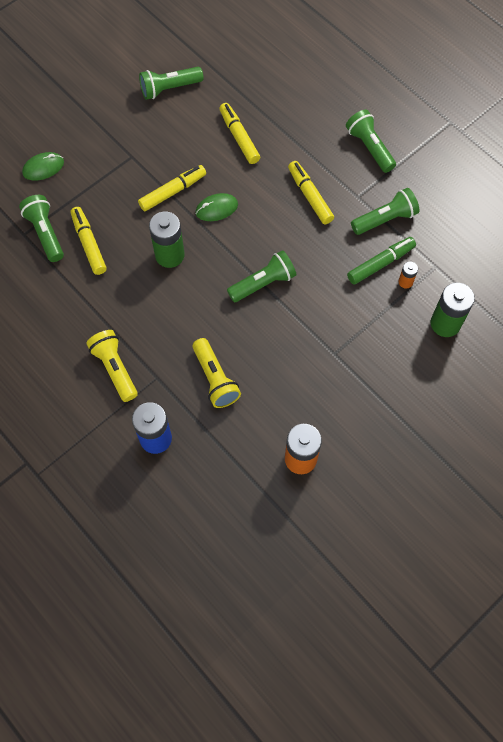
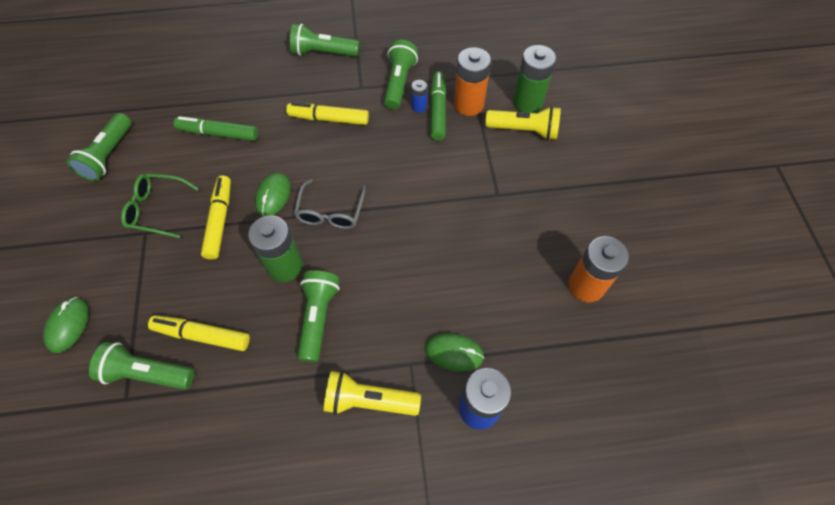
camera: 55 degrees left, 5 degrees down
(153, 149) = (157, 209): none -> green glasses
(183, 400) = (454, 353): none -> green mouse
(215, 379) = (452, 309): yellow flashlight -> yellow flashlight (524, 130)
(231, 253) = (330, 212): none -> grey glasses
(239, 137) = (218, 133): yellow marker -> green marker
(263, 283) = (383, 206): green flashlight -> green flashlight (318, 317)
(373, 248) = (419, 107): none -> blue battery
(405, 282) = (468, 104): orange battery -> orange battery, size x2.01

